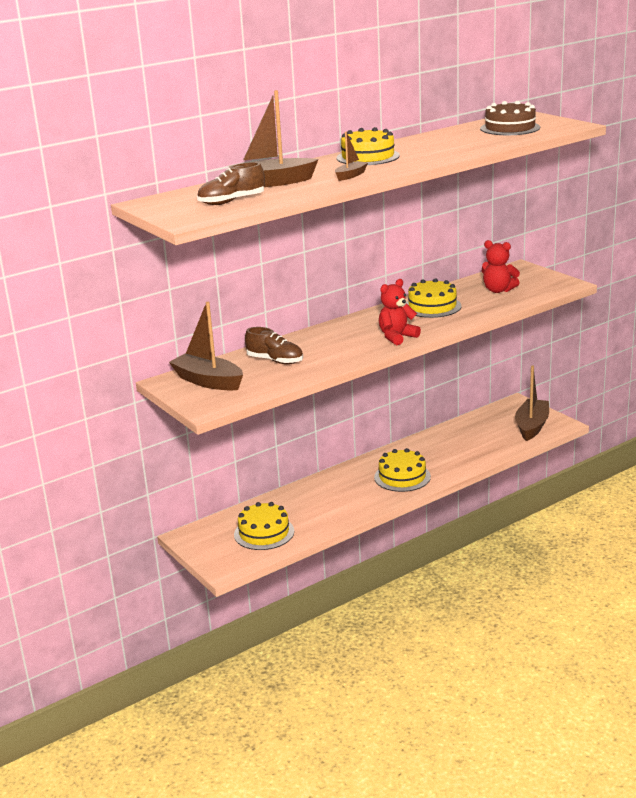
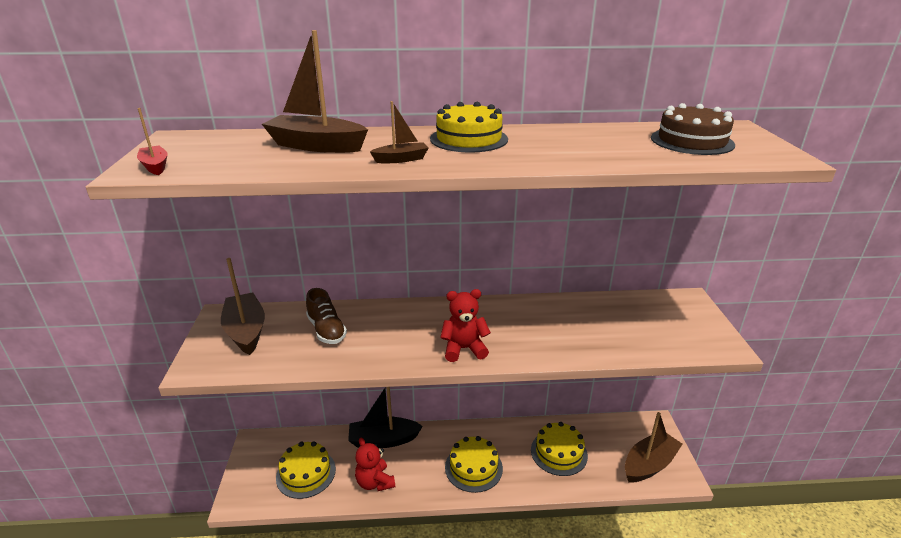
camera: 30 degrees right, 5 degrees up
(190, 216) = (155, 166): none -> red boat
(232, 201) = (230, 159): brown shoe -> none
(306, 491) = (383, 440): none -> black boat
(432, 306) = (544, 319): yellow cake -> yellow cake (559, 452)
(498, 290) = (635, 324): red teddy bear -> red teddy bear (375, 482)

